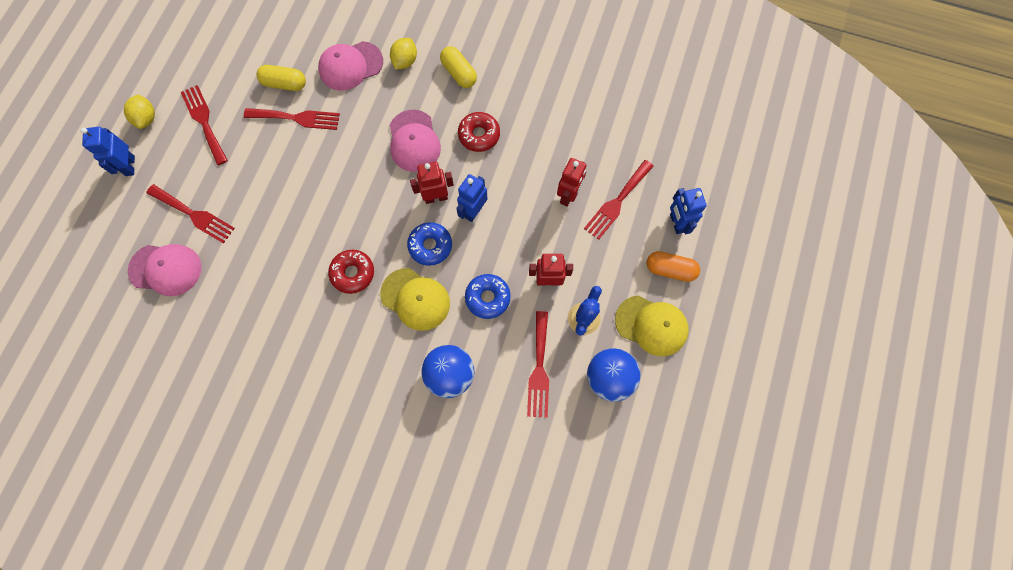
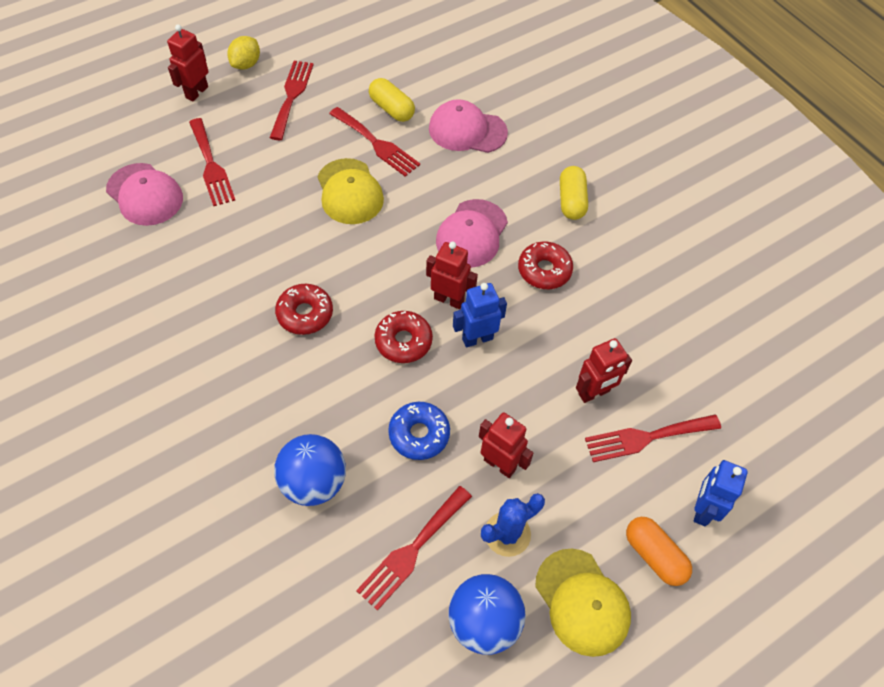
camera: 35 degrees right, 15 degrees down
(130, 166) = (196, 92): blue robot -> red robot
(405, 61) = (524, 158): yellow lemon -> none
(415, 299) = (344, 382): yellow cap -> yellow cap (349, 192)
(430, 246) = (403, 341): blue donut -> red donut

